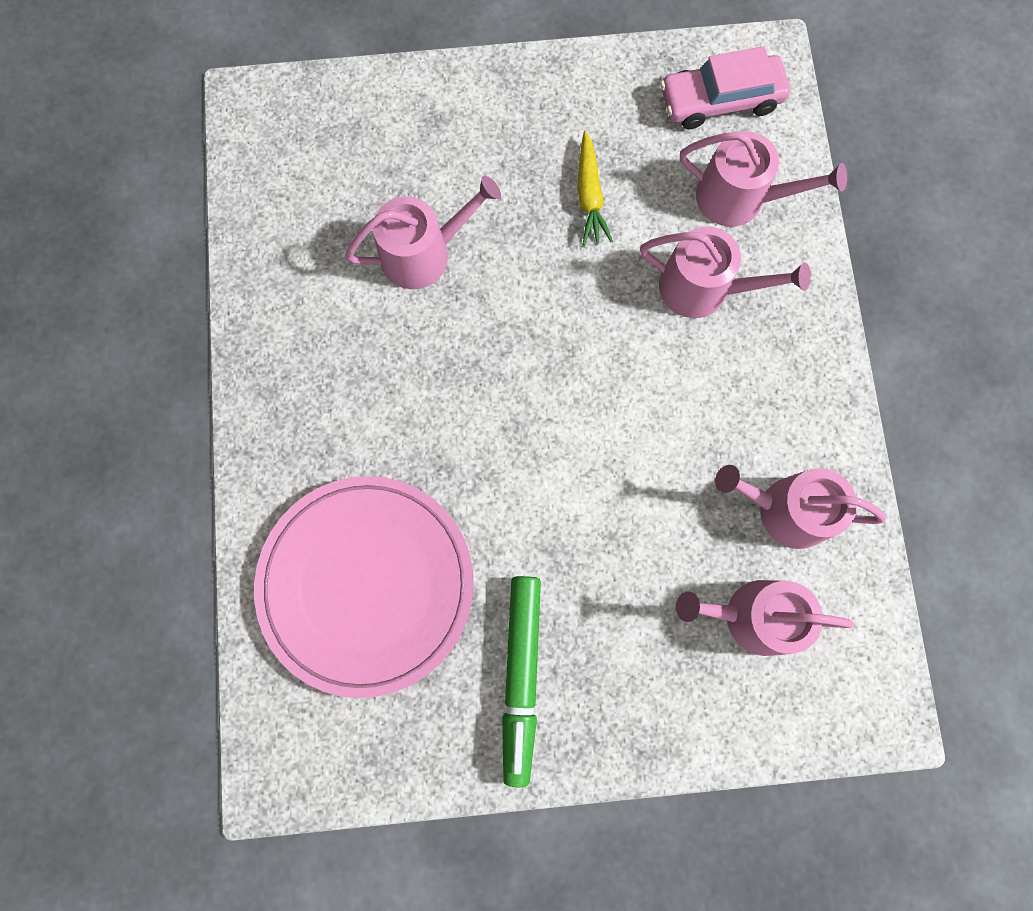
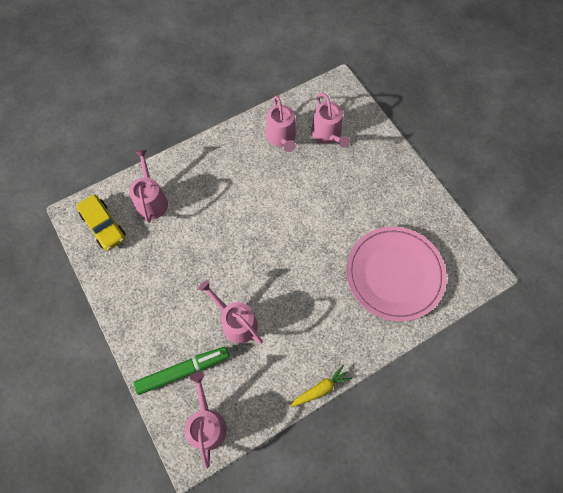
camera: 115 degrees left, 10 degrees down
(521, 677) = (395, 201): green marker -> green marker (183, 371)
(589, 195) = (175, 261): yellow carrot -> yellow carrot (320, 388)
(703, 288) = (201, 198): pink watering can -> pink watering can (207, 424)
(720, 100) = (103, 226): pink car -> yellow car

